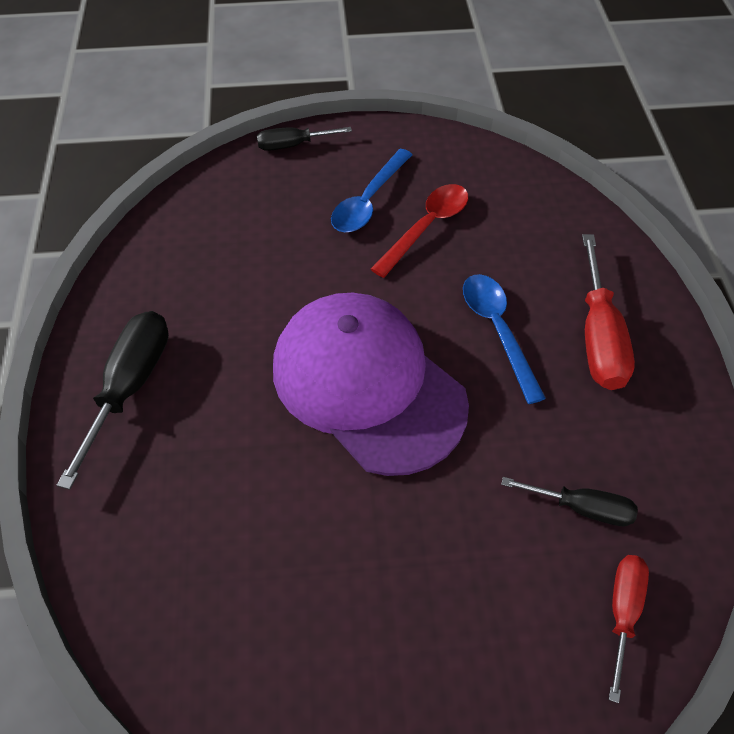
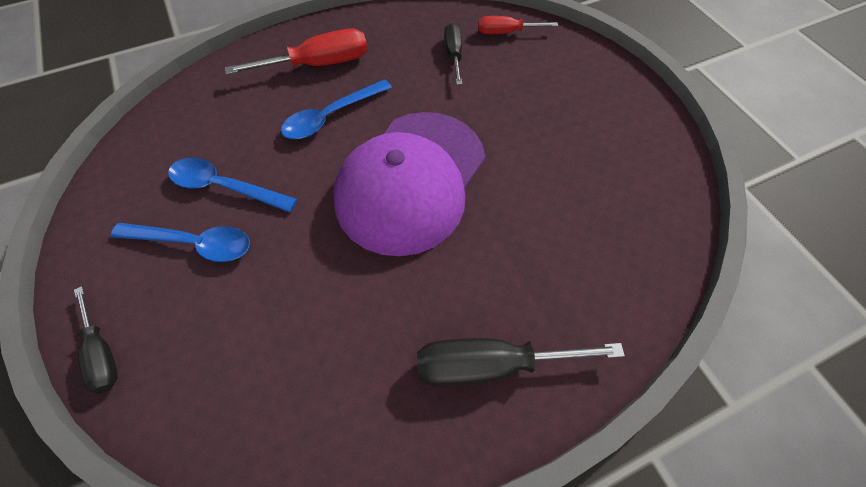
camera: 110 degrees left, 5 degrees up
(426, 227) = (225, 187): red spoon -> blue spoon

